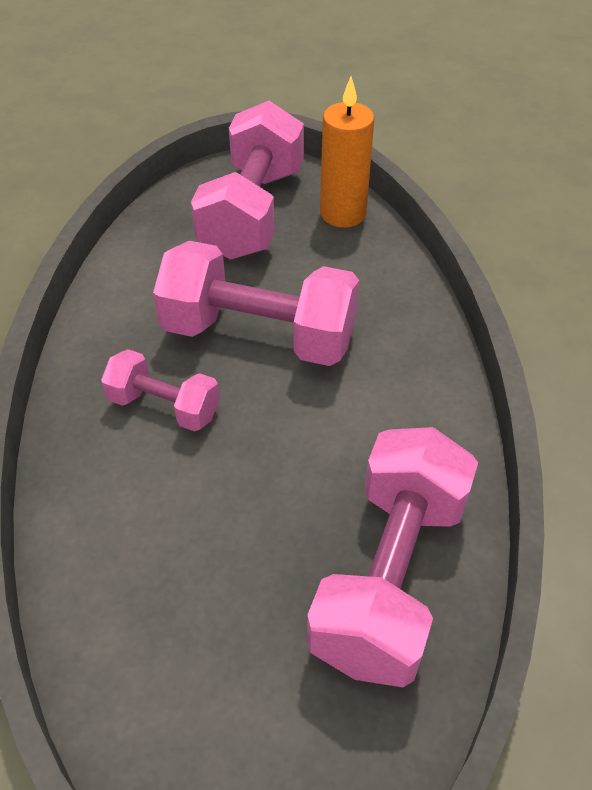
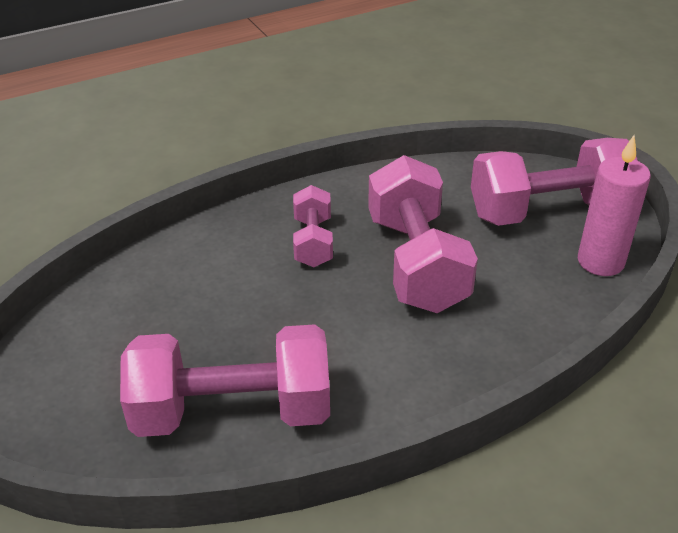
camera: 65 degrees right, 10 degrees down
(343, 213) = (600, 261): orange candle -> pink candle

